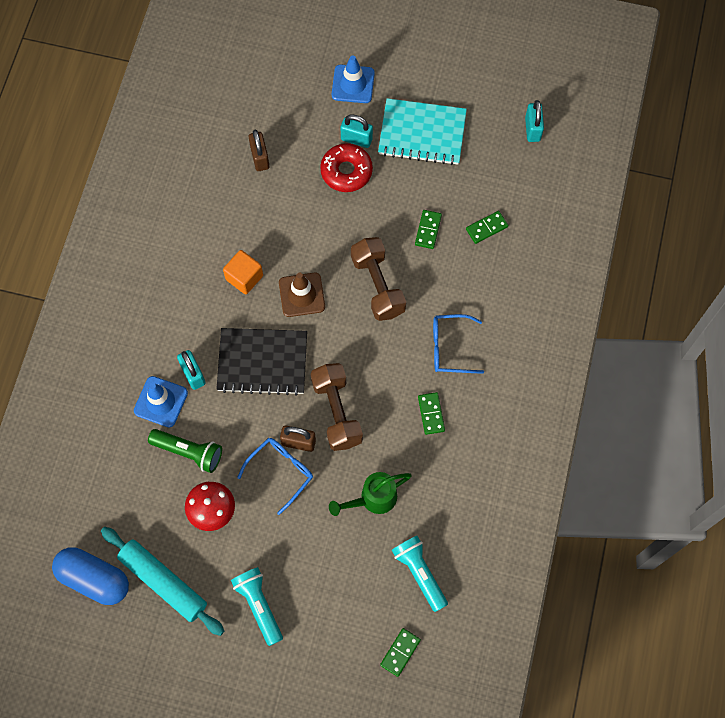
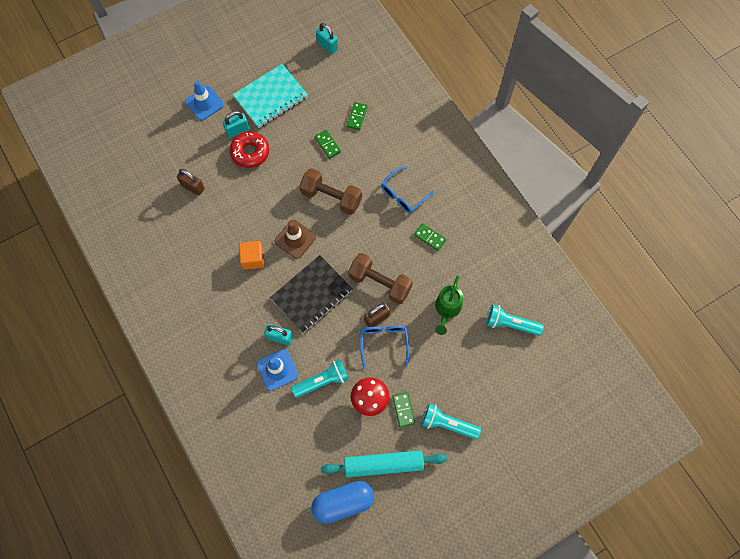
camera: 45 degrees left, 0 degrees up
(189, 452) = (322, 381): green flashlight -> turquoise flashlight
(400, 652) = (543, 374): green domino -> green domino (403, 410)

